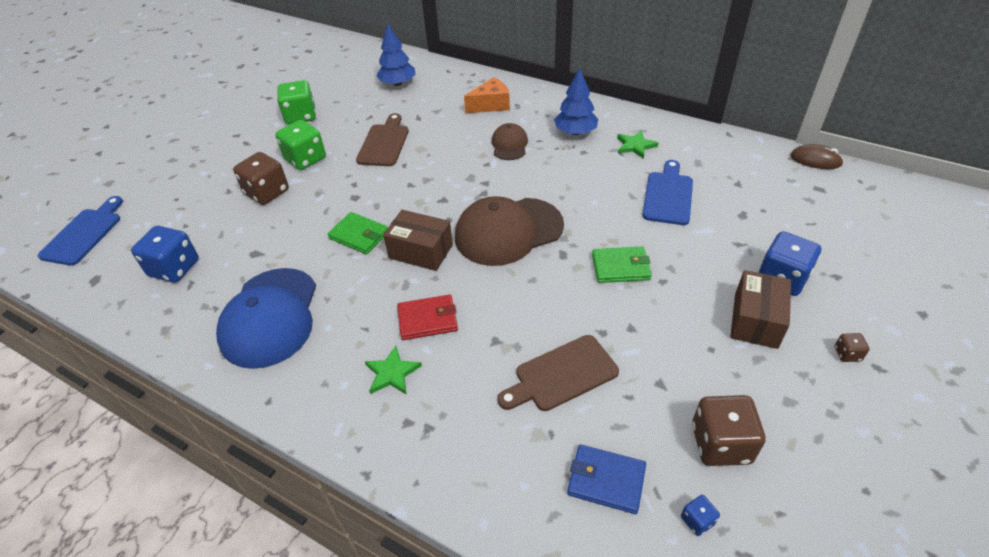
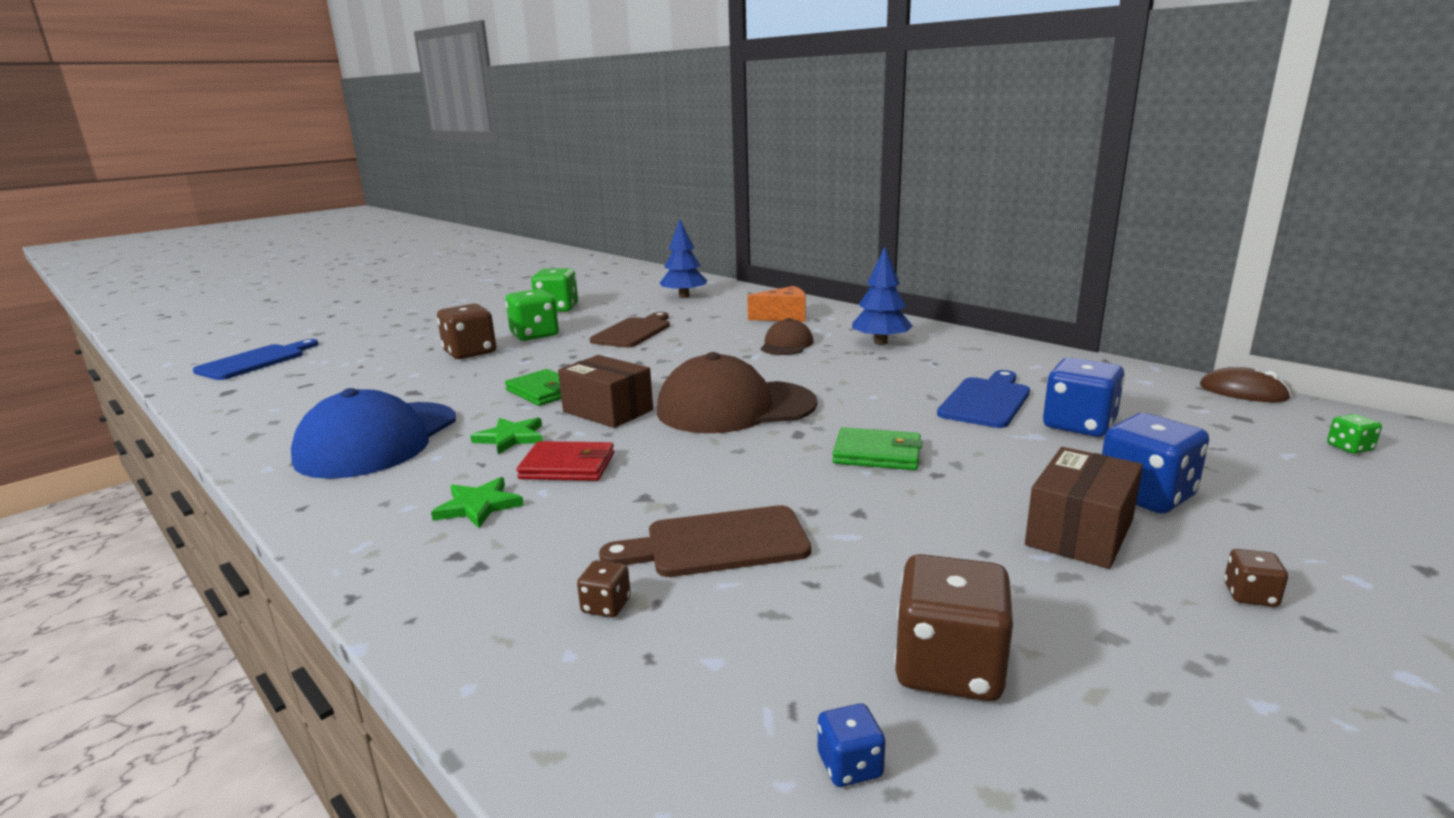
camera: 15 degrees right, 25 degrees down
(174, 268) = (316, 393): blue dice -> blue dice (1079, 425)
(524, 443) = (606, 606): none -> brown dice
(606, 480) = (709, 675): blue wallet -> none
(635, 146) = (959, 358): green star -> green star (511, 438)
(879, 210) = (1349, 447): none -> green dice

